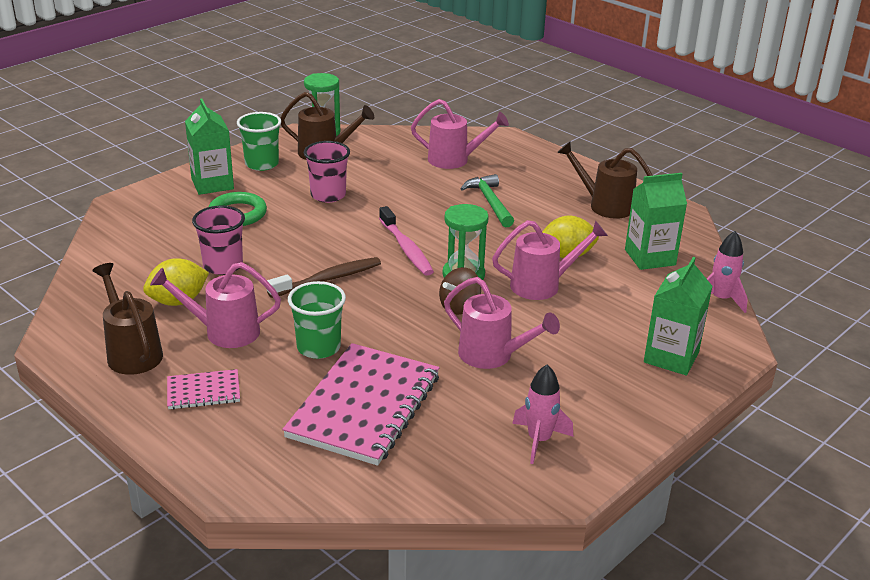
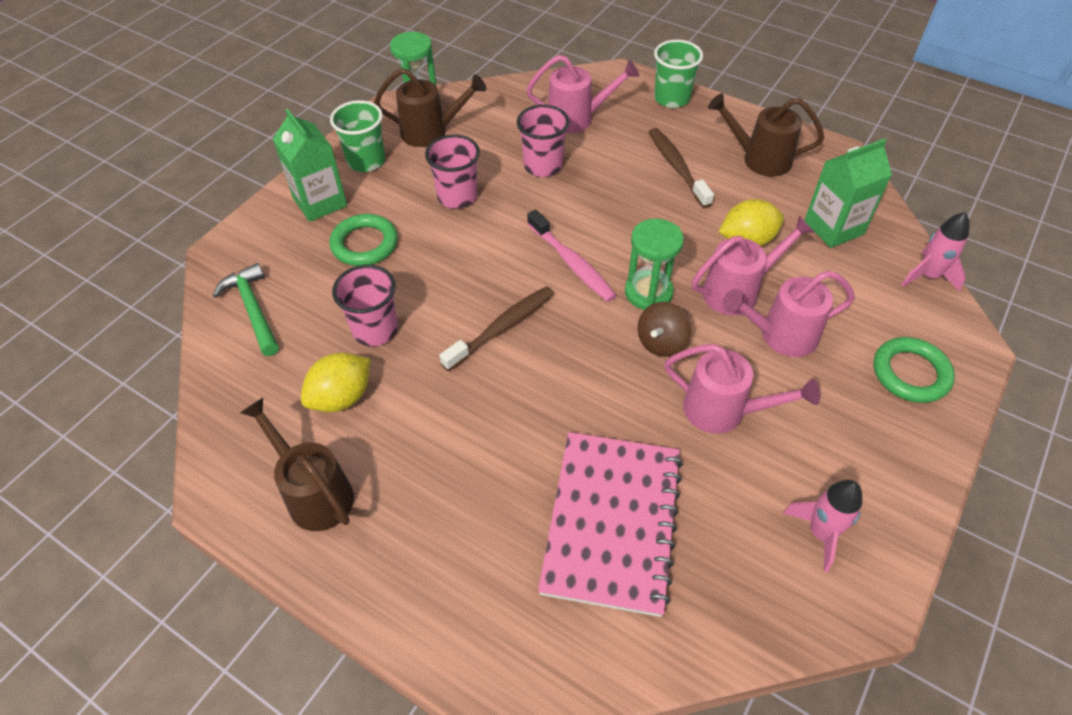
camera: 10 degrees left, 20 degrees up
(203, 391) = (420, 539): pink notebook -> none
(224, 332) = (411, 436): pink watering can -> pink watering can (780, 335)
(318, 347) = (528, 439): green cup -> green cup (671, 98)
(410, 185) = (543, 166): none -> pink cup
(490, 202) = (637, 175): green hammer -> green hammer (253, 309)
(528, 201) = (677, 167): none -> brown toothbrush
(671, 357) = (910, 373): green carton -> green ring

